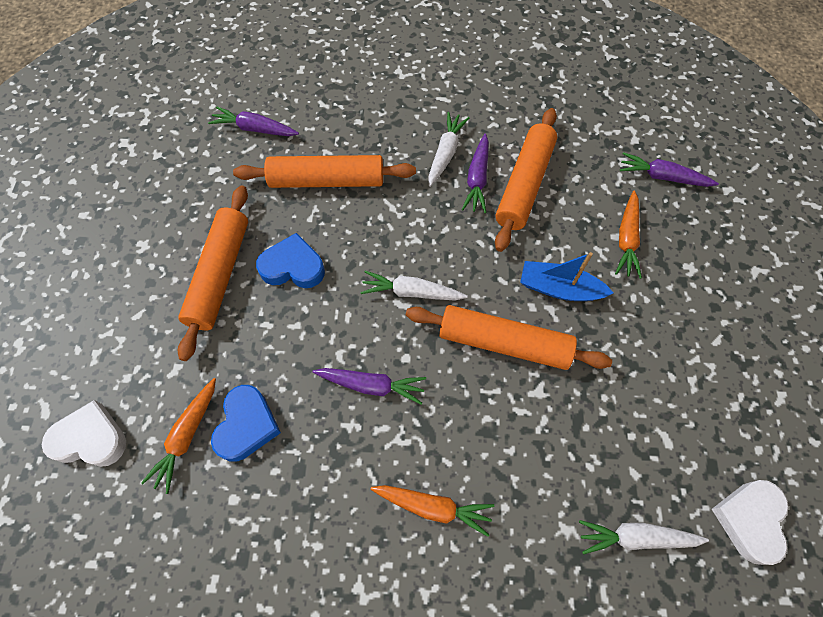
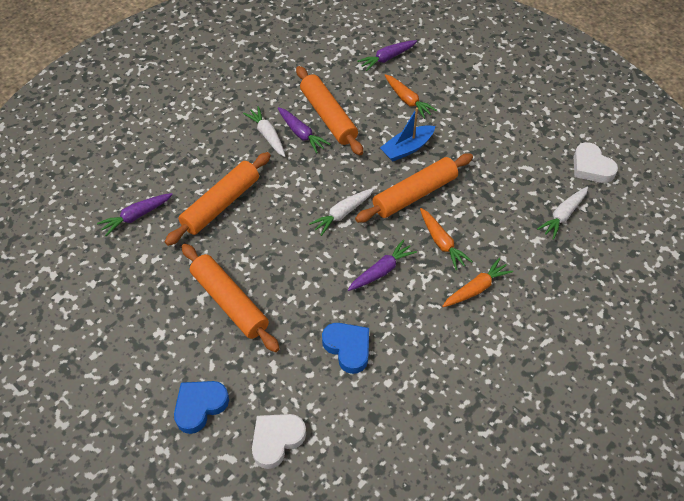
camera: 50 degrees left, 10 degrees down
(187, 436) = (325, 384): orange carrot -> orange carrot (441, 243)
(293, 267) = (264, 260): blue heart -> blue heart (200, 406)

